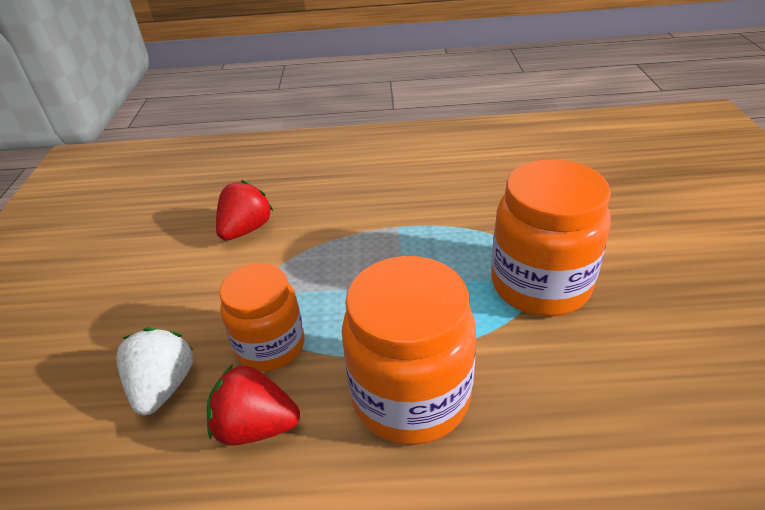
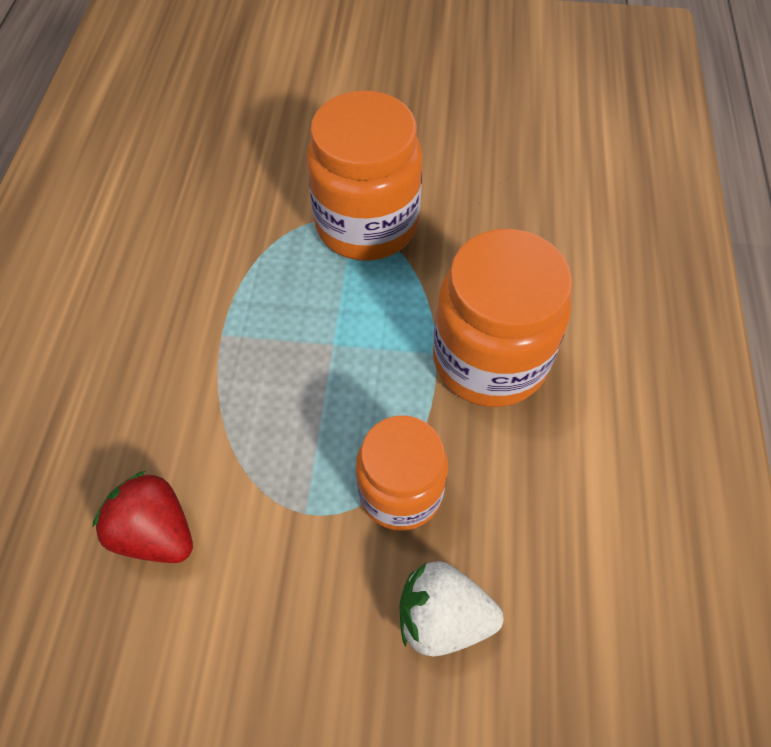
camera: 85 degrees left, 20 degrees up
(256, 426) = (510, 505): red strawberry -> none

